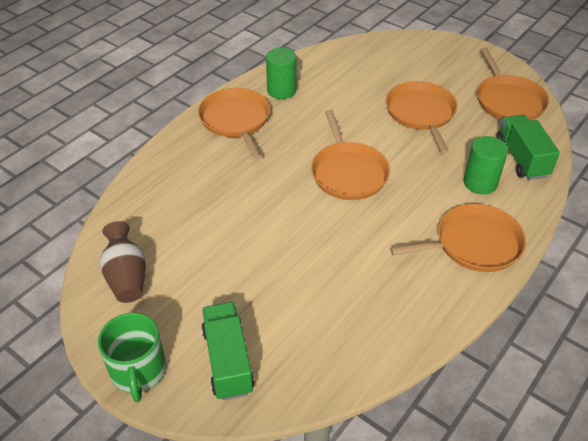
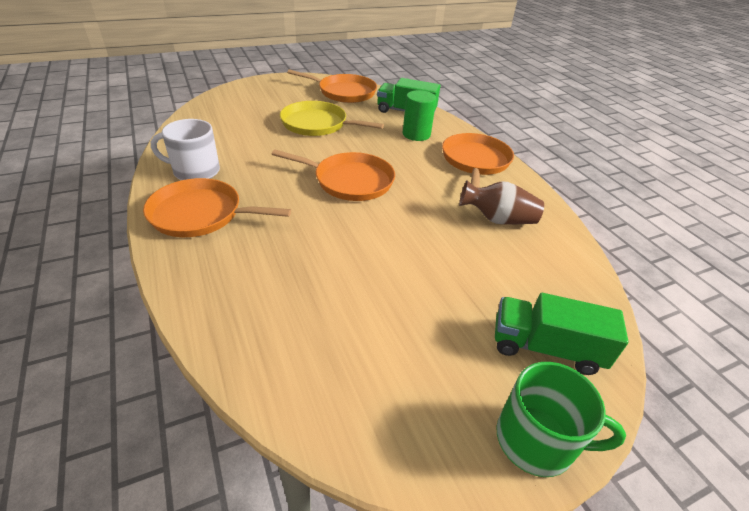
camera: 65 degrees left, 5 degrees down
(127, 277) = (373, 400): brown vase -> brown vase (498, 219)
(281, 90) = (195, 171): green cylinder -> white mug
(421, 113) = (317, 124): orange pan -> yellow pan

